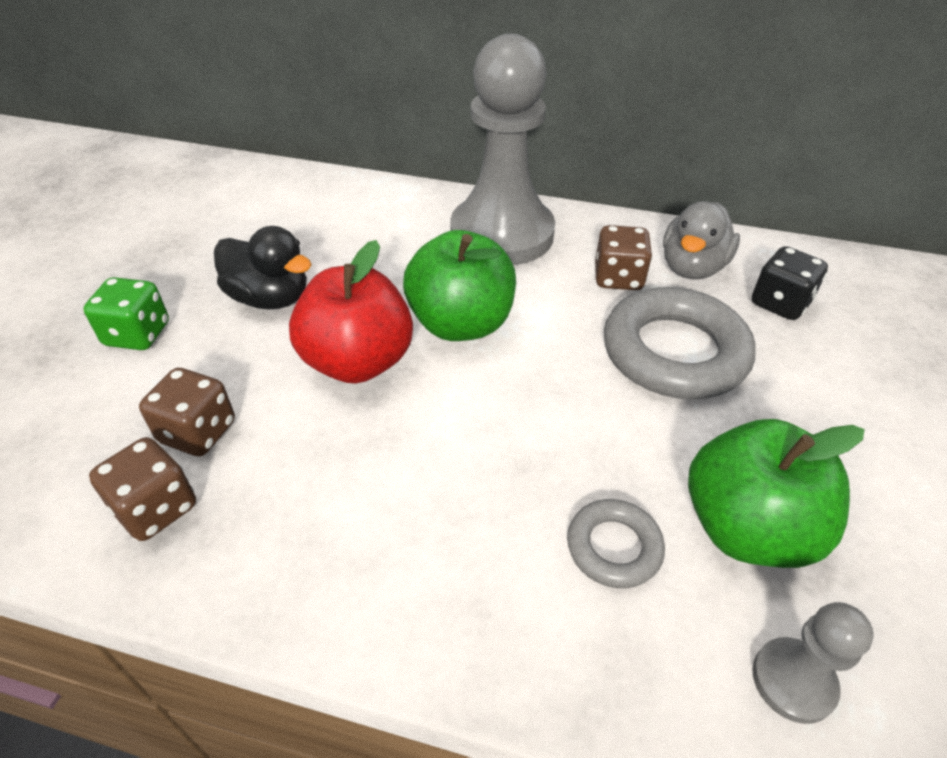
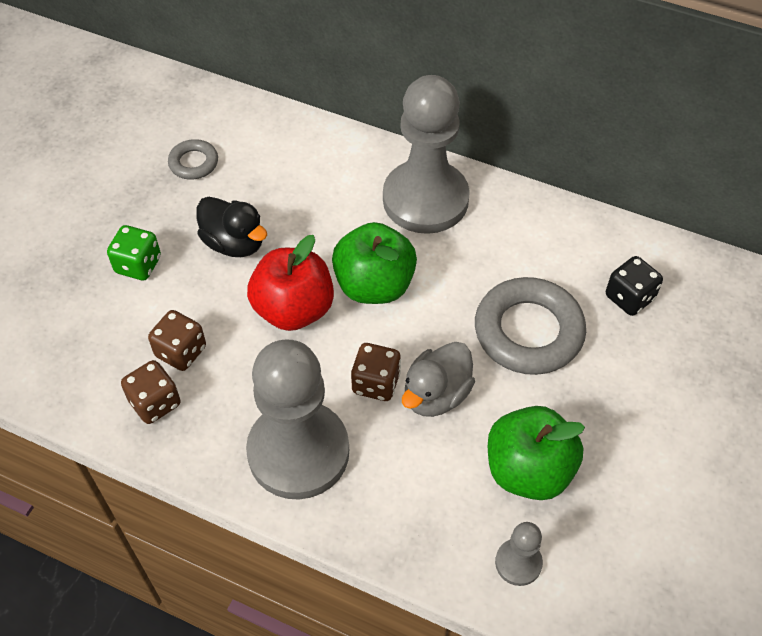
camera: 10 degrees right, 10 degrees up
(392, 551) = (298, 452): none -> grey pawn
(613, 547) = (437, 470): grey ring -> grey ring (193, 163)
(618, 278) = (508, 257): brown dice -> brown dice (376, 383)
(692, 267) = (572, 253): grey duck -> grey duck (436, 395)

